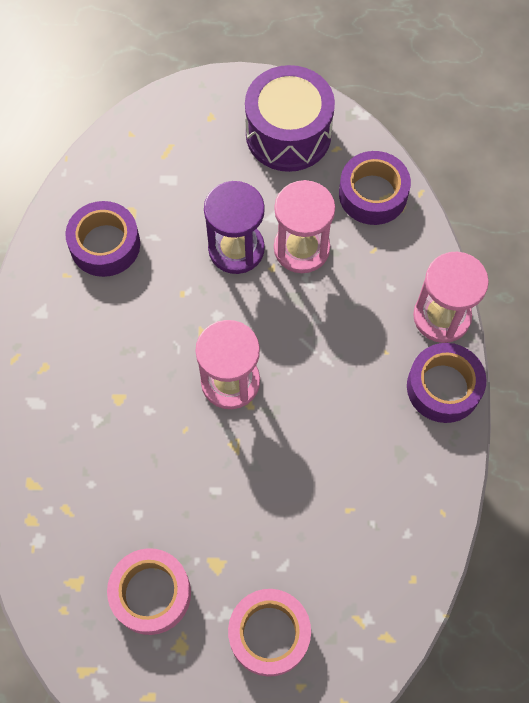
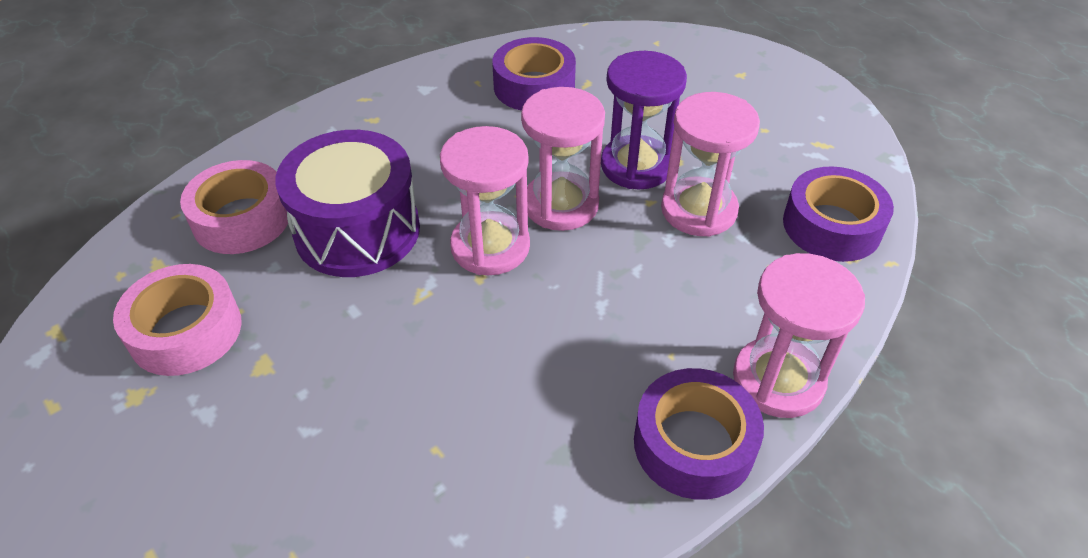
camera: 50 degrees right, 20 degrees down
(230, 317) = (561, 205): none -> pink hourglass
(269, 634) = (205, 473): pink tape -> pink tape (242, 219)
(288, 134) = (800, 129): purple drum -> purple drum (357, 230)

